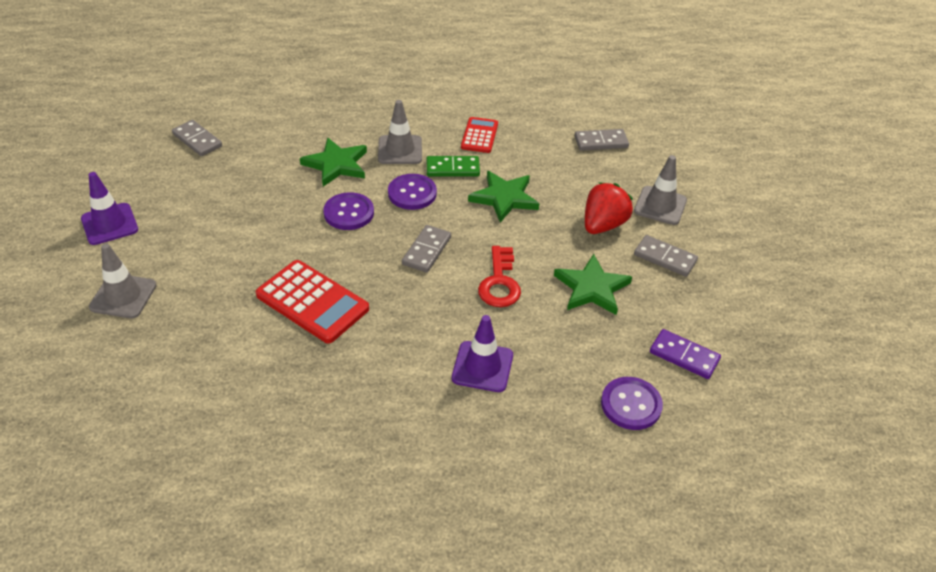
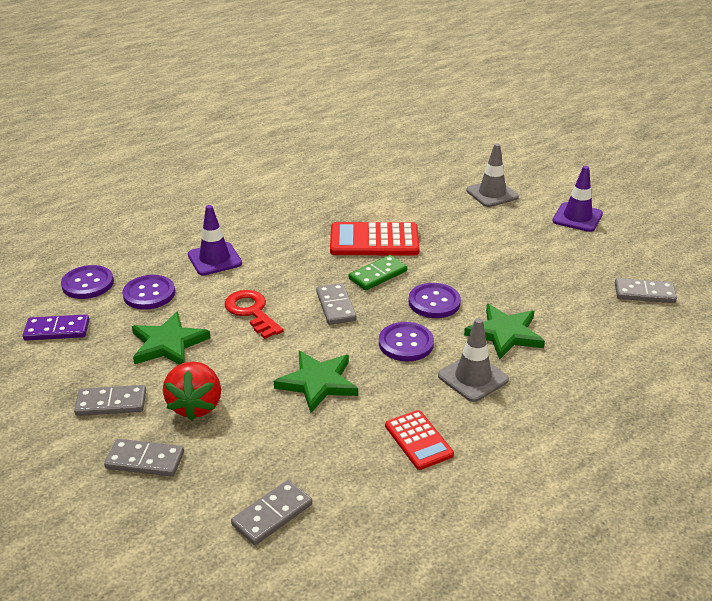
camera: 145 degrees right, 10 degrees down
(452, 168) = (400, 386): green domino -> green domino (378, 275)
(576, 355) = (149, 294): none -> purple button
(660, 206) = (145, 460): grey traffic cone -> grey domino

